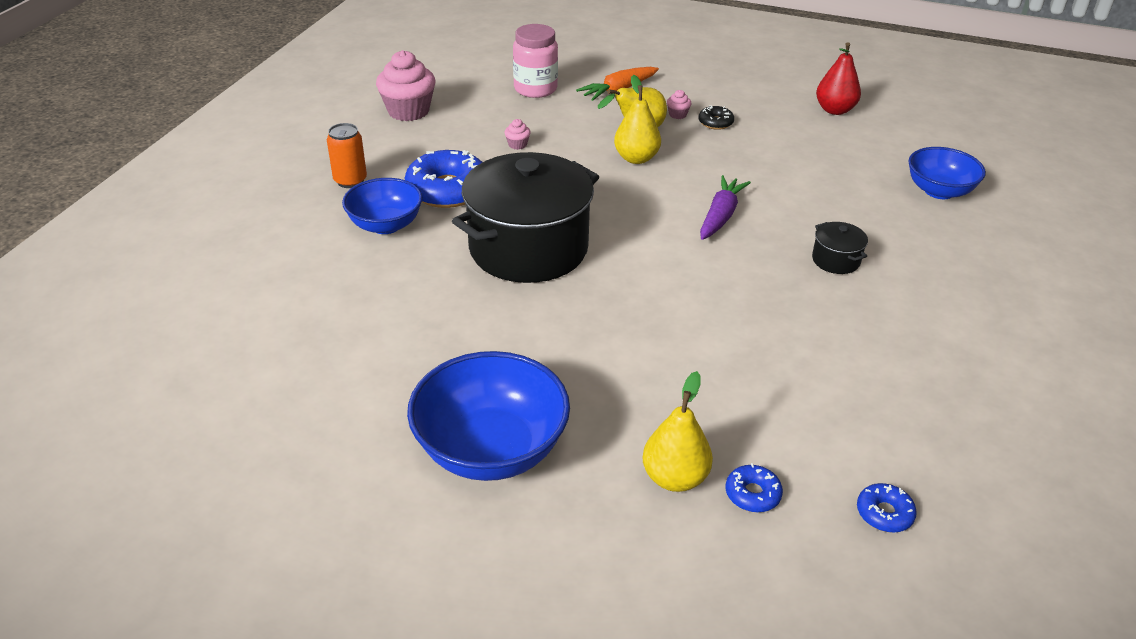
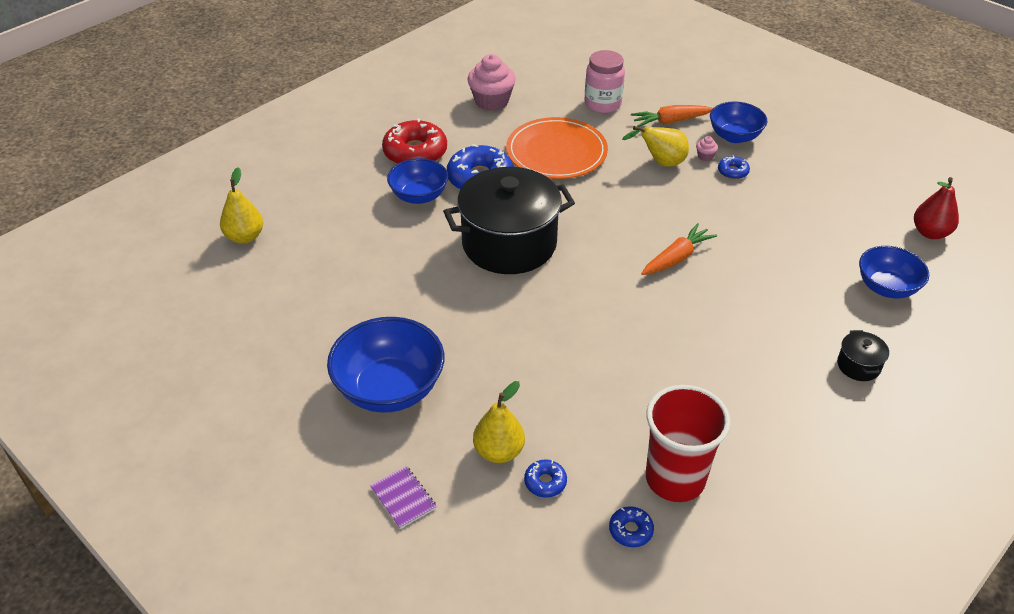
camera: 25 degrees right, 5 degrees up
(350, 181) = (415, 152): orange can -> red donut
(517, 145) = (556, 152): pink cupcake -> orange plate
(596, 576) = (403, 498): none -> purple notebook
(636, 158) = (643, 188): yellow pear -> yellow pear (245, 237)
(693, 91) = (734, 136): none -> blue bowl
(715, 123) = (733, 172): black donut -> blue donut
(721, 216) = (677, 258): purple carrot -> orange carrot
(834, 110) = (850, 185): red pear -> red pear (930, 233)
(835, 260) = (744, 323): black pot -> black pot (858, 365)
(887, 440) = (675, 479): none -> red cup

